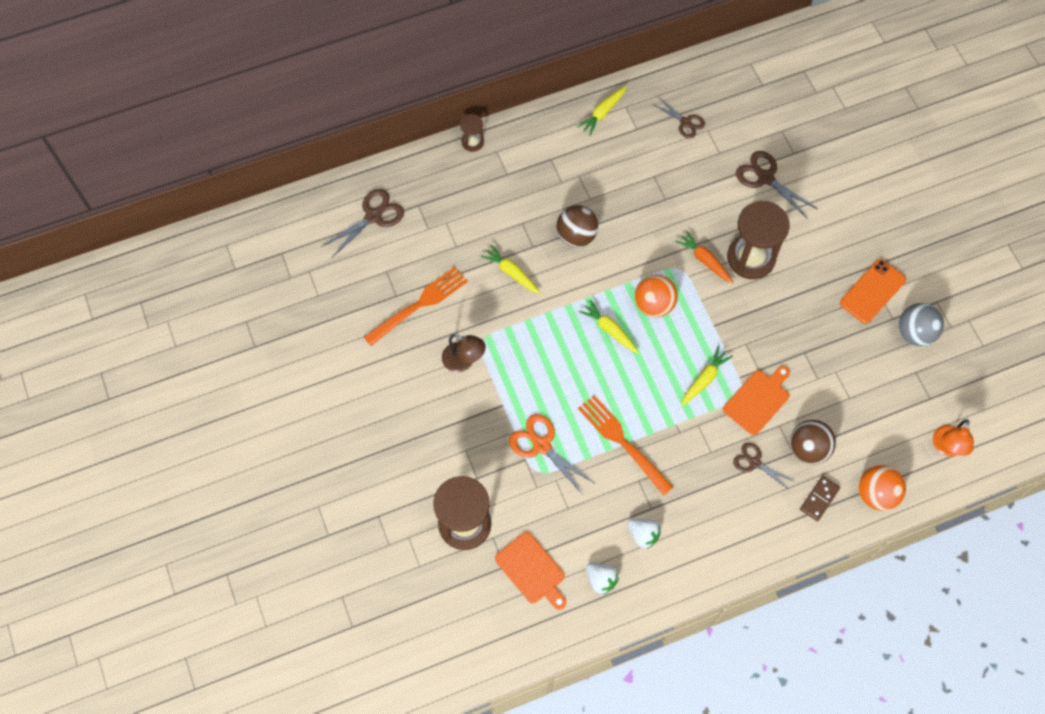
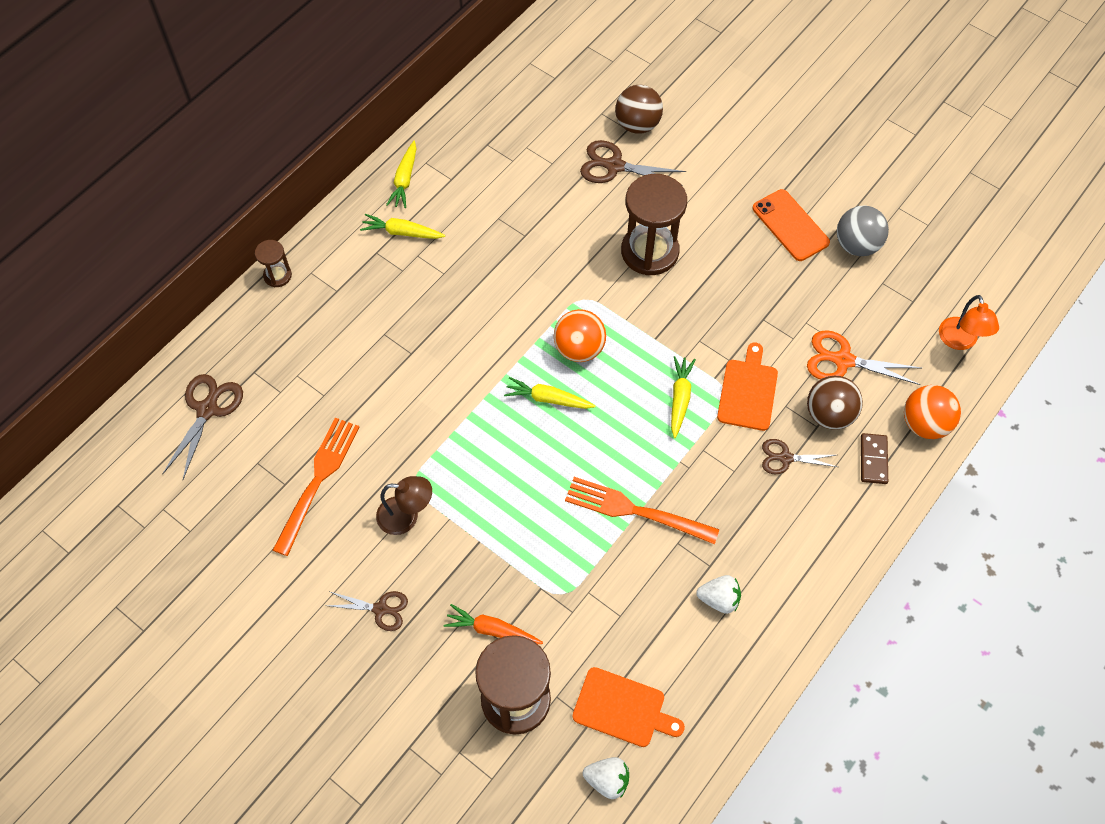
camera: 30 degrees left, 5 degrees down
(511, 273) = (403, 393): yellow carrot -> yellow carrot (402, 232)
(541, 445) = (549, 562): orange scissors -> orange scissors (843, 360)
(576, 235) = (452, 318): brown ball -> brown ball (637, 125)
(601, 580) = (705, 675): white strawberry -> white strawberry (607, 780)
(685, 122) = (498, 150): brown scissors -> brown scissors (380, 609)
(704, 260) = (604, 277): orange carrot -> orange carrot (492, 630)
(872, 291) = (790, 225): orange phone -> orange phone turned 45 degrees counterclockwise

